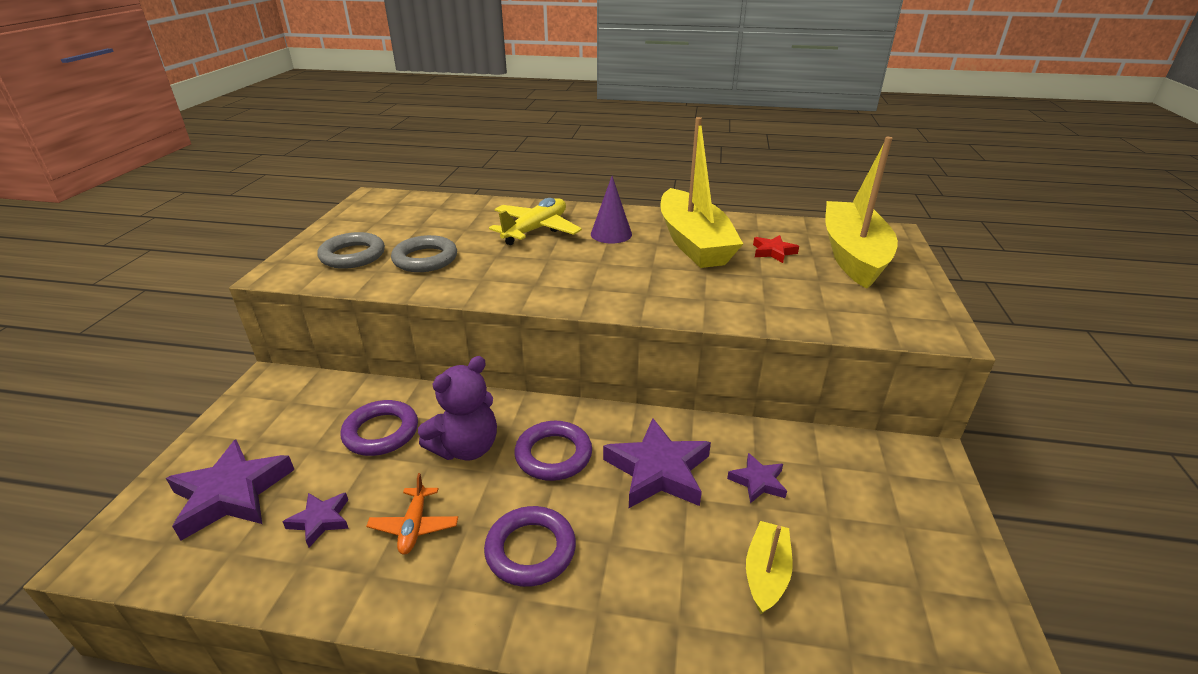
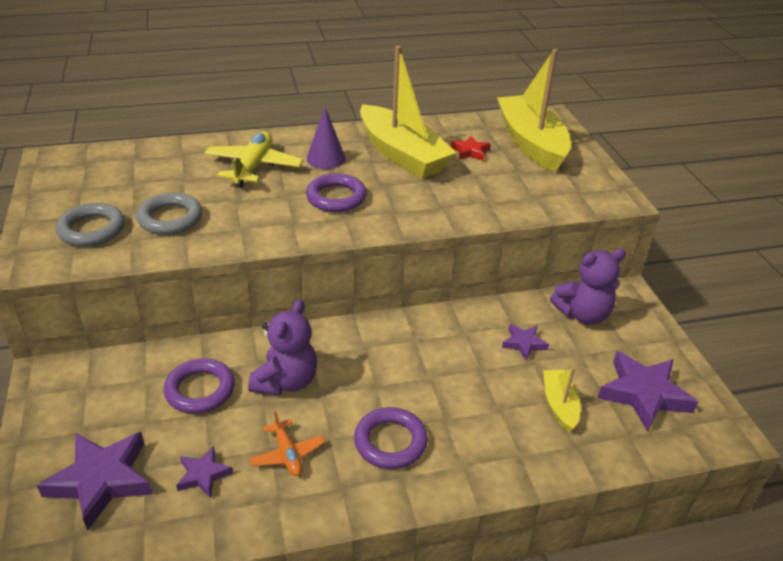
camera: 25 degrees left, 5 degrees up
(553, 455) = (362, 366): purple ring -> purple ring (336, 197)
(658, 470) = (449, 356): purple star -> purple star (643, 394)
(854, 467) = (583, 314): none -> purple teddy bear

